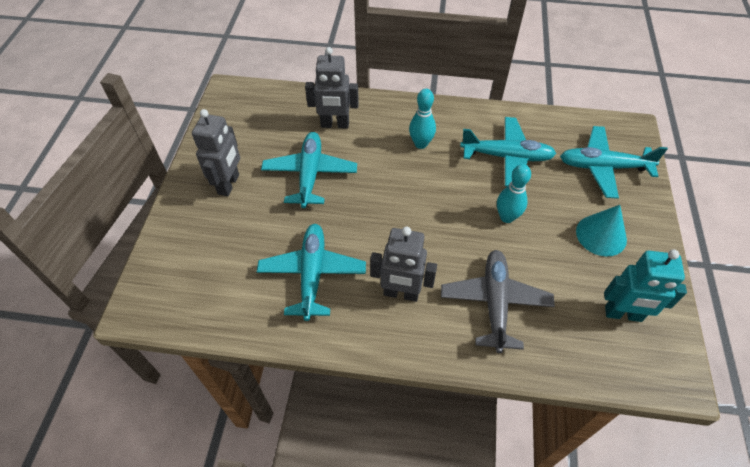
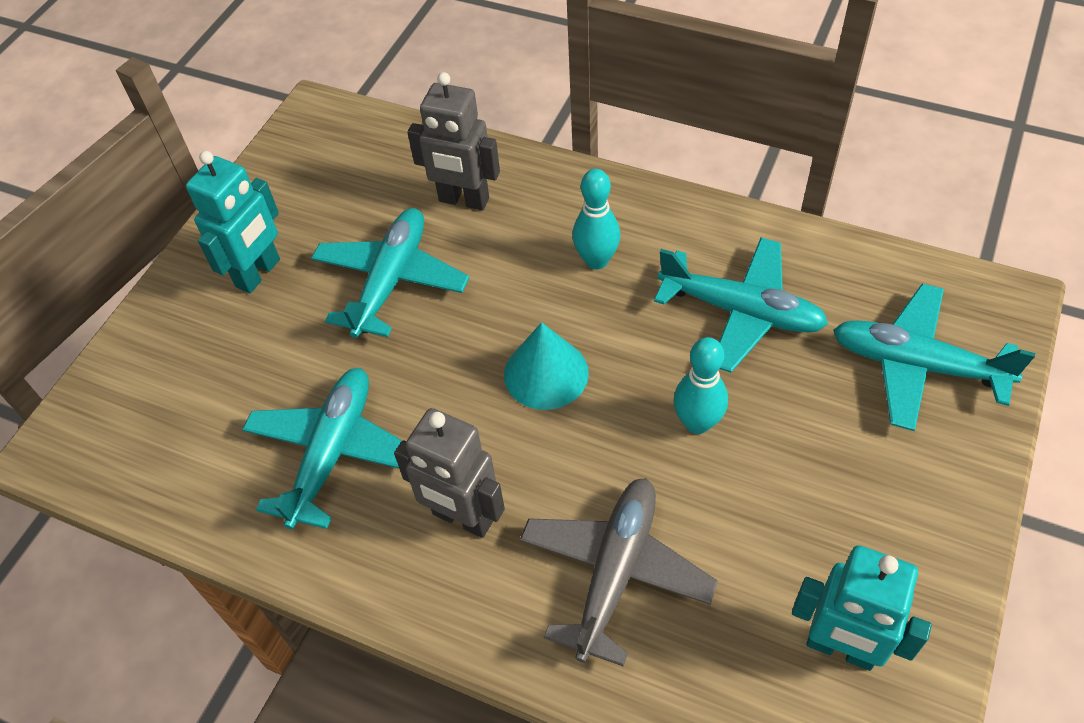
camera: 20 degrees right, 0 degrees up
(229, 184) = (258, 273): grey robot -> turquoise robot
(601, 235) = (859, 492): turquoise cone -> turquoise cone (546, 373)

